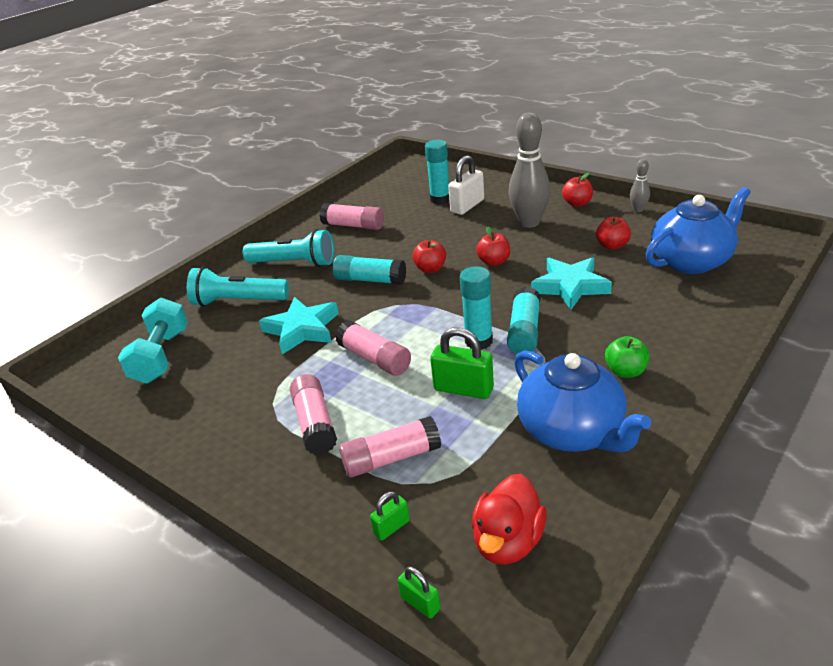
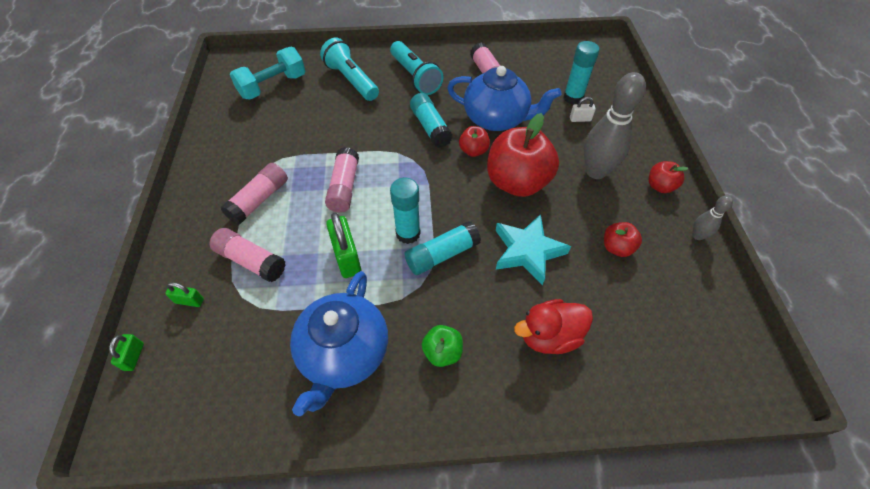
camera: 45 degrees right, 20 degrees up
(302, 329) = (347, 130): turquoise star -> none
(467, 206) = (580, 119): white padlock -> white padlock, size x0.54
(494, 262) = (517, 182): red apple -> red apple, size x2.12
(508, 542) = (209, 375): red duck -> red duck (549, 336)
(692, 261) = (650, 322): blue teapot -> blue teapot (496, 119)

